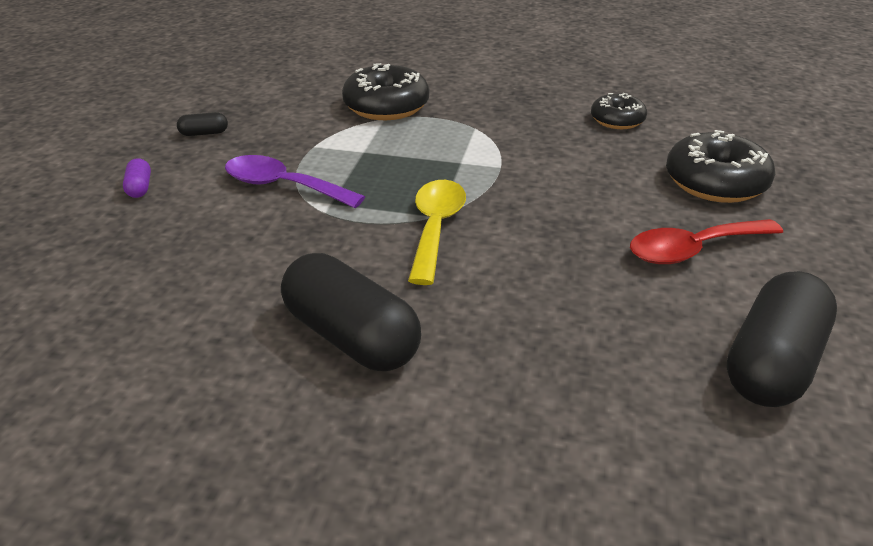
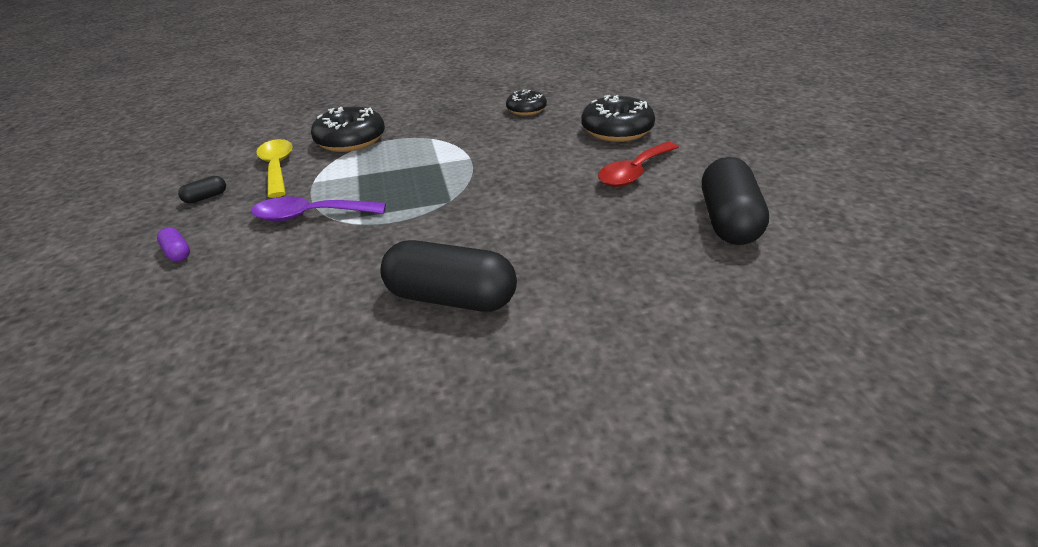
camera: 25 degrees left, 0 degrees up
(435, 228) = (455, 209): yellow spoon -> yellow spoon (277, 168)

